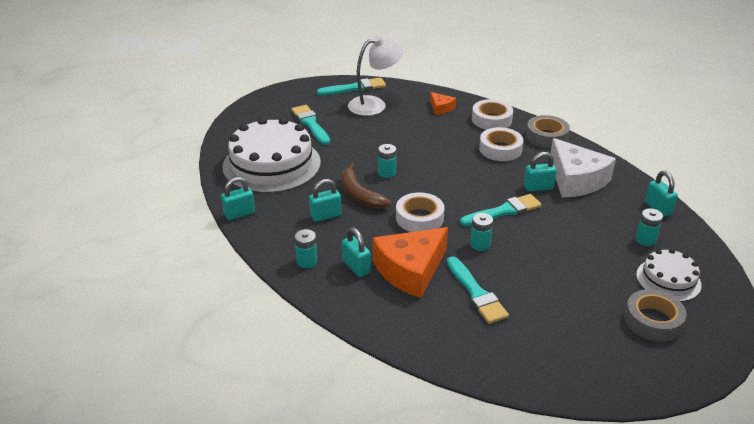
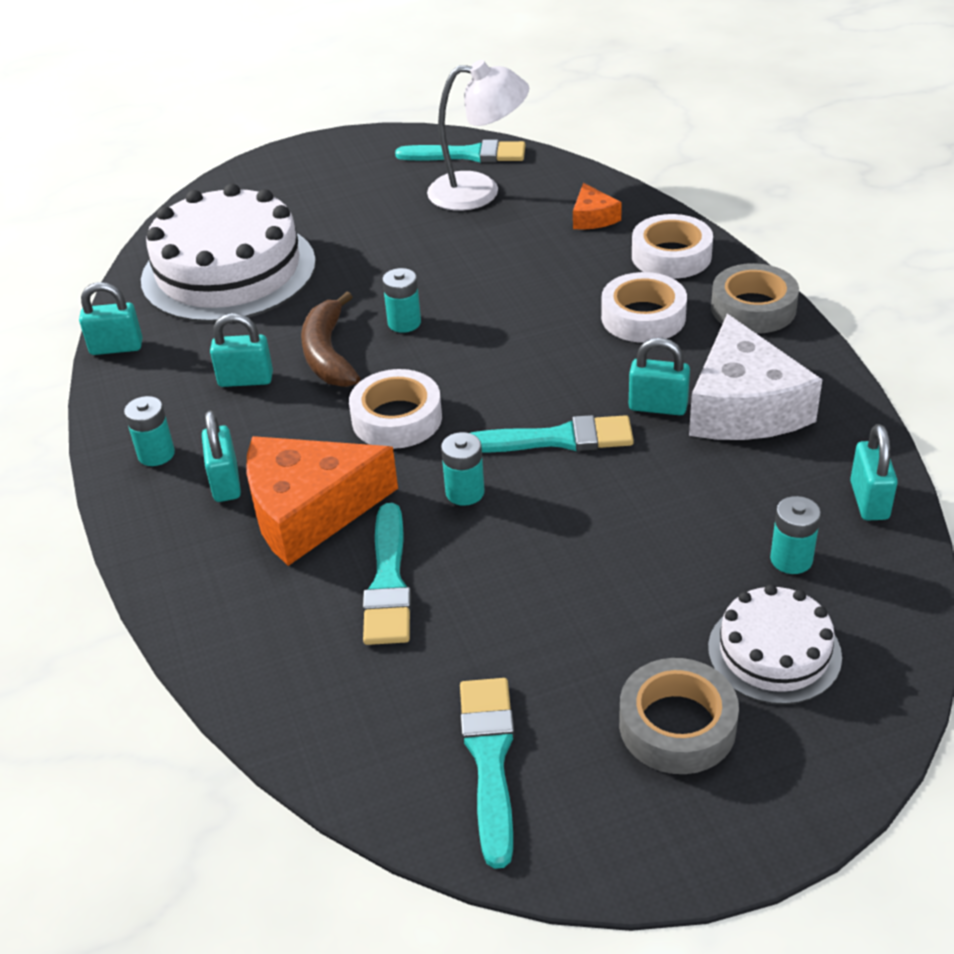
camera: 25 degrees right, 5 degrees up
(310, 124) = (344, 209): turquoise brush -> turquoise brush (489, 759)

